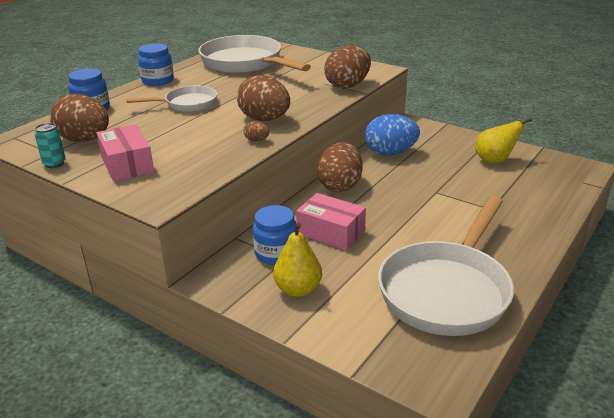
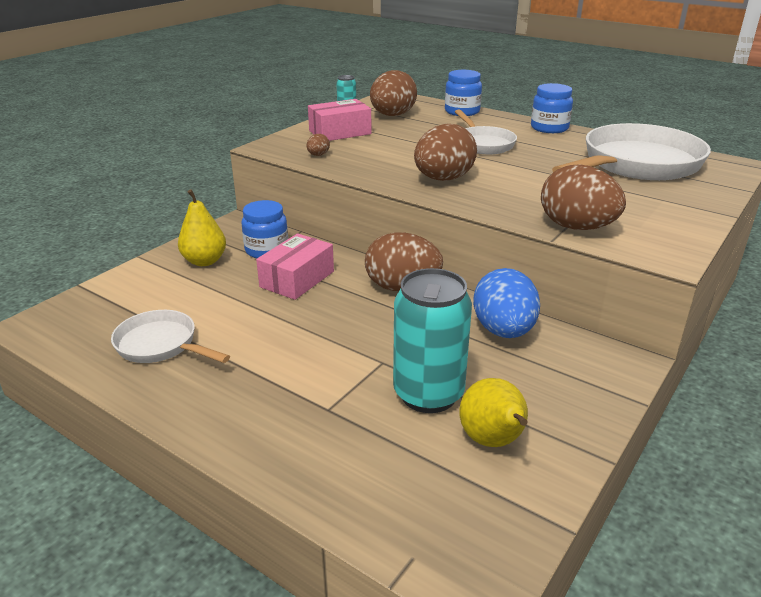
camera: 90 degrees right, 0 degrees up
(256, 140) = (385, 177): brown egg -> brown egg (318, 155)
(447, 290) = (161, 345): white pan -> white pan, size x0.54
(463, 177) = (428, 394): none -> turquoise can

